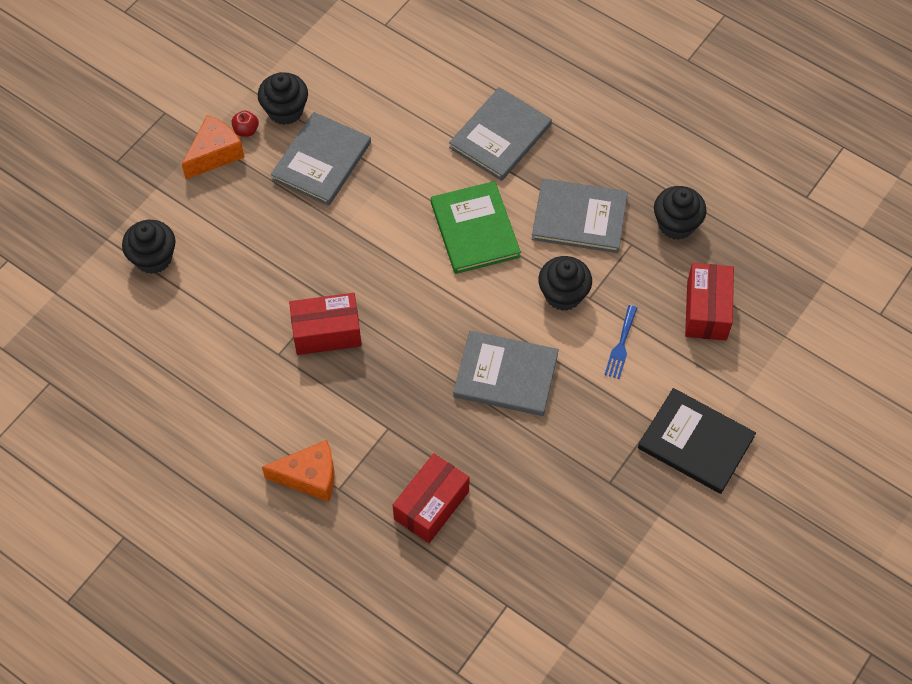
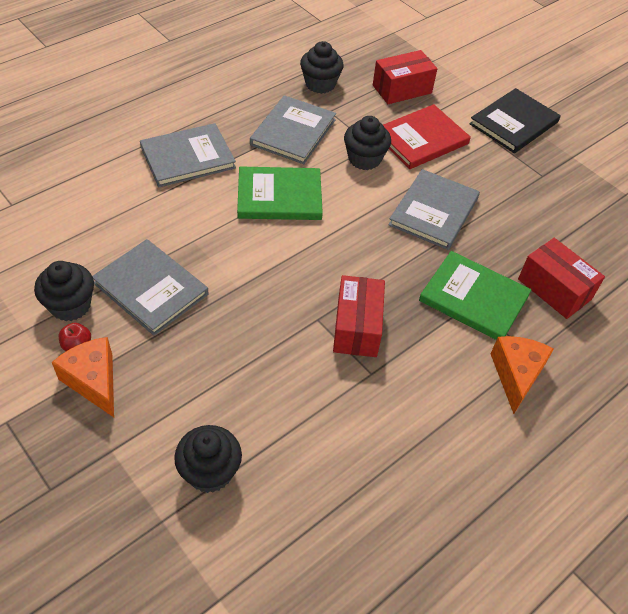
camera: 80 degrees left, 10 degrees down
(394, 429) = (473, 298): none -> green book
(500, 136) = (188, 157): grey book -> grey book turned 75 degrees counterclockwise
(621, 345) = (421, 139): blue fork -> red book
(706, 310) = (402, 89): red box -> red box turned 45 degrees counterclockwise

